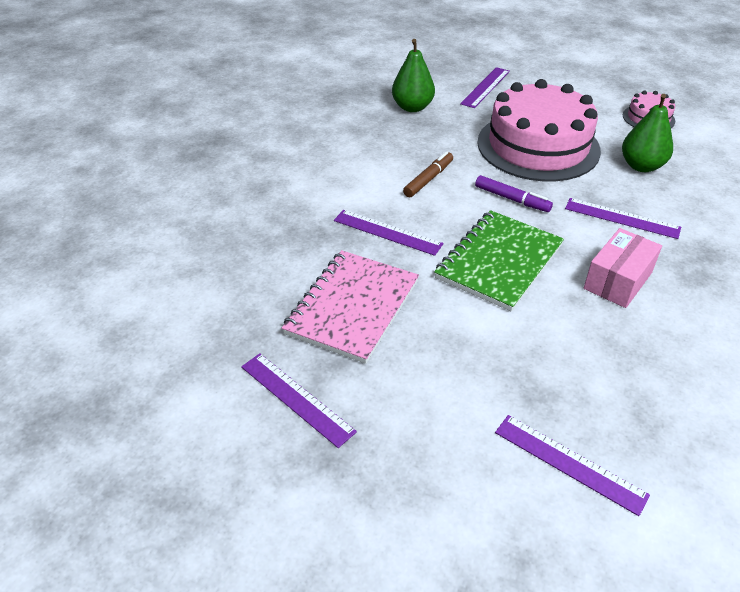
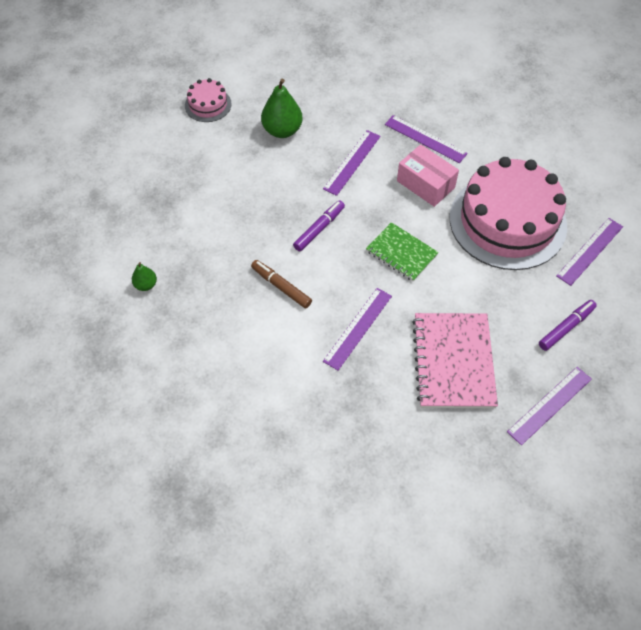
camera: 85 degrees left, 15 degrees up
(352, 307) = (453, 362): pink notebook -> pink notebook turned 60 degrees clockwise
(412, 107) = (146, 285): green pear -> green pear, size x0.53
(420, 423) = (566, 327): none -> purple marker
(485, 87) = (120, 214): purple ruler -> purple ruler (425, 139)
(499, 262) = (401, 253): green notebook -> green notebook, size x0.62
(538, 146) = (239, 193): pink cake -> pink cake (507, 221)

